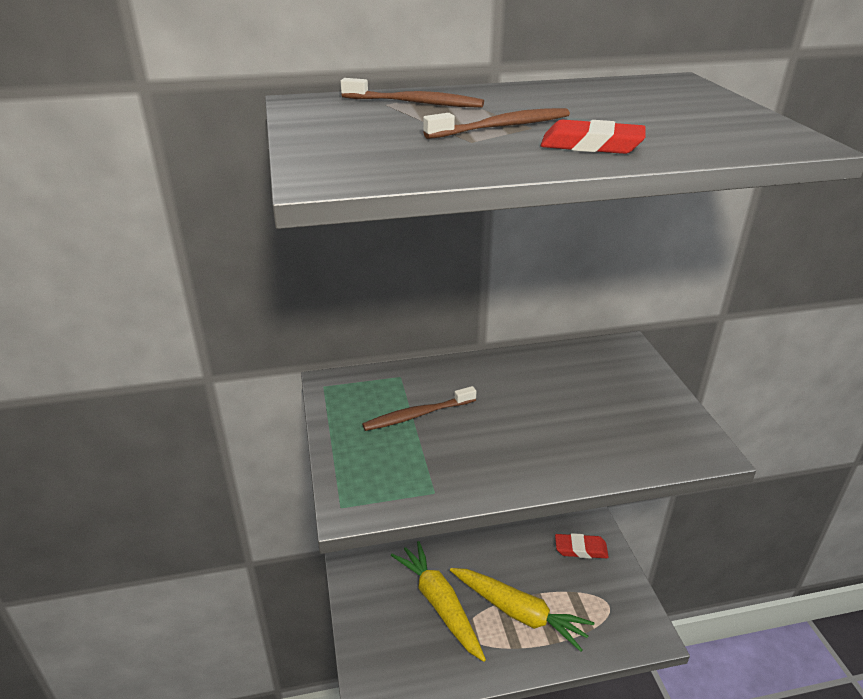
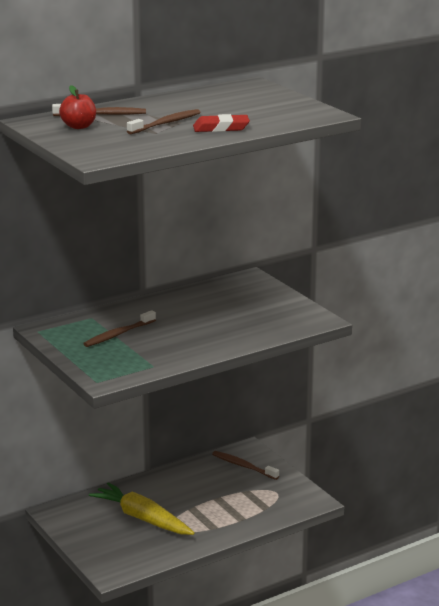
camera: 20 degrees left, 10 degrees down
(361, 117) = (79, 126): none -> red apple
(519, 612) = (208, 510): yellow carrot -> none
(580, 549) = (243, 466): red eraser -> brown toothbrush

